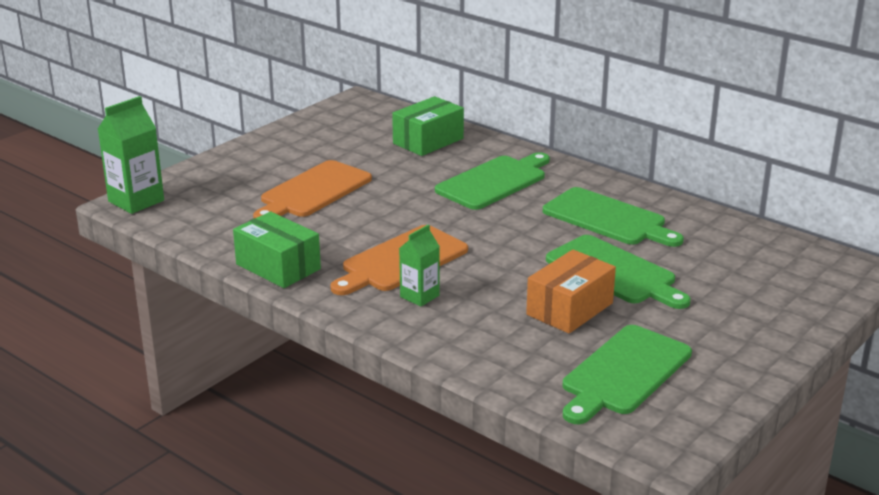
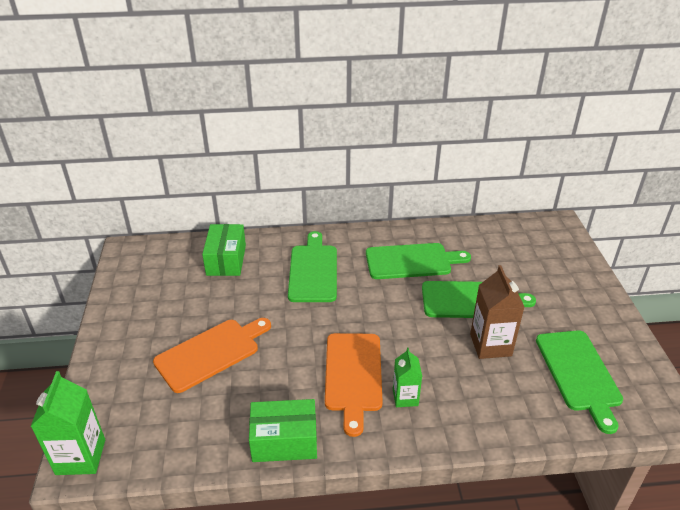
camera: 45 degrees left, 10 degrees up
(313, 191) = (211, 353): orange cutting board -> orange cutting board turned 120 degrees counterclockwise
(570, 309) = (490, 345): orange box -> brown carton

